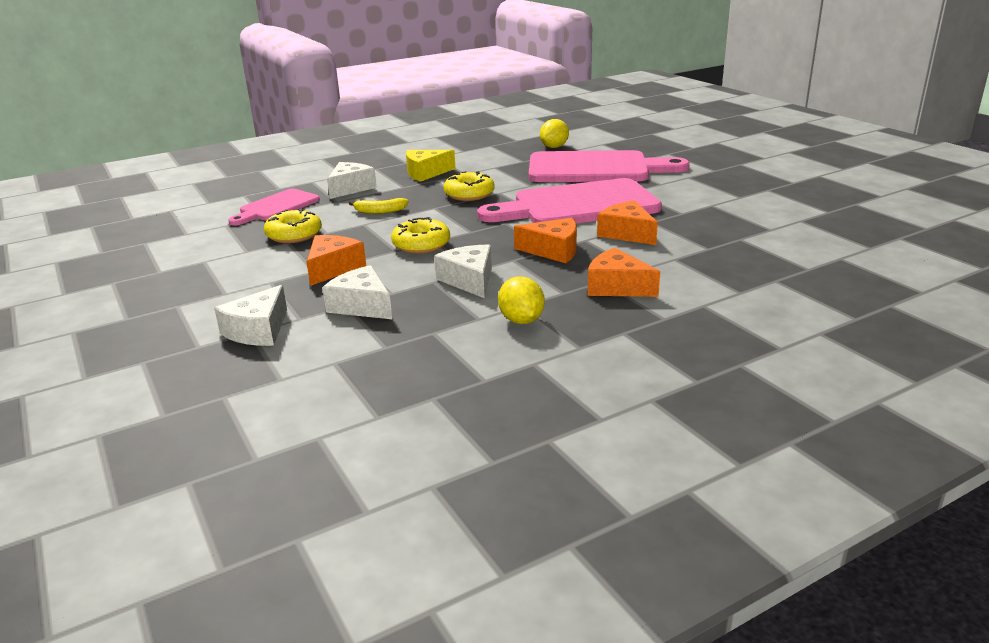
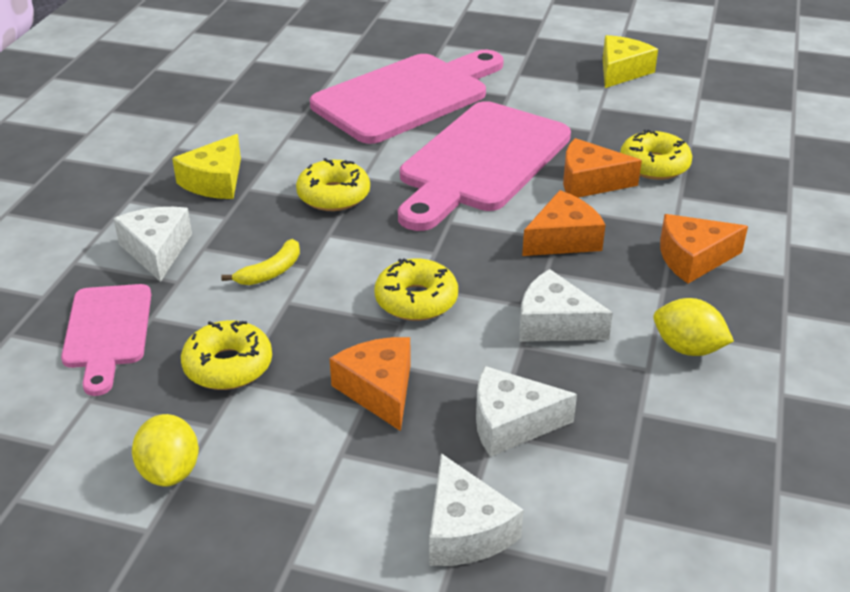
camera: 45 degrees left, 10 degrees up
(554, 147) = (303, 77): yellow lemon -> yellow lemon (170, 471)
(689, 240) = (654, 165): none -> yellow donut
(767, 193) = (621, 71): none -> yellow cheese

